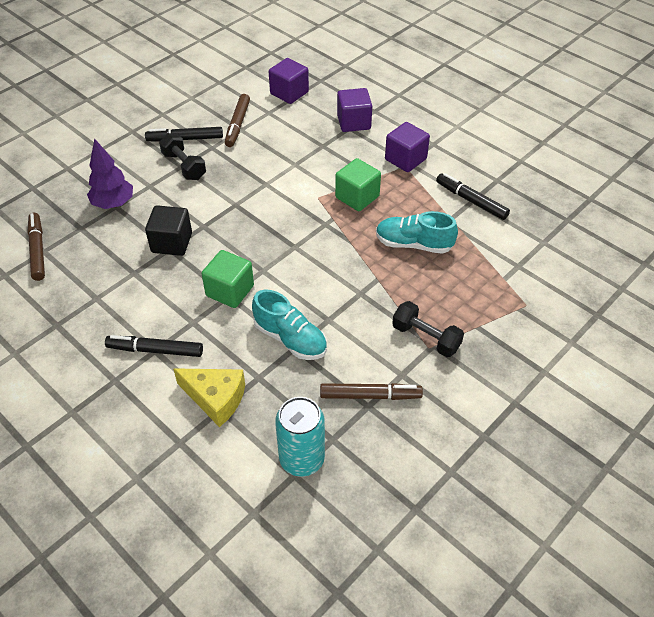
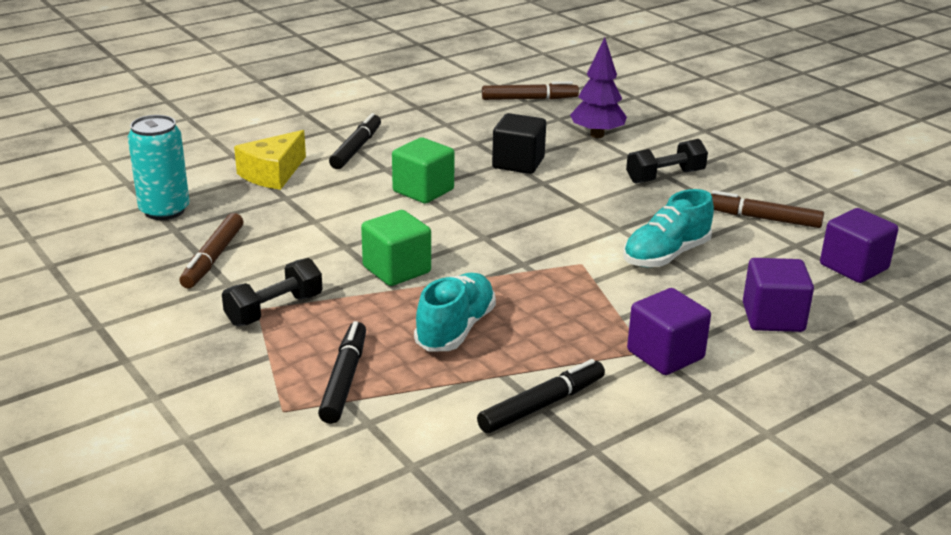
camera: 100 degrees right, 20 degrees down
(185, 139) = (725, 180): black marker -> black marker (344, 379)
(290, 339) = (329, 219): turquoise shoe -> turquoise shoe (666, 255)
(357, 197) = (575, 295): green cube -> green cube (397, 270)

